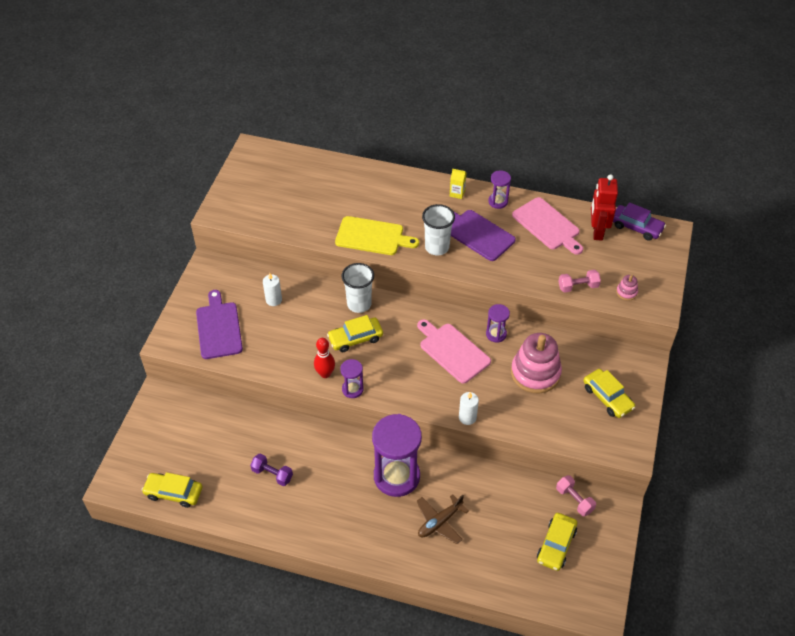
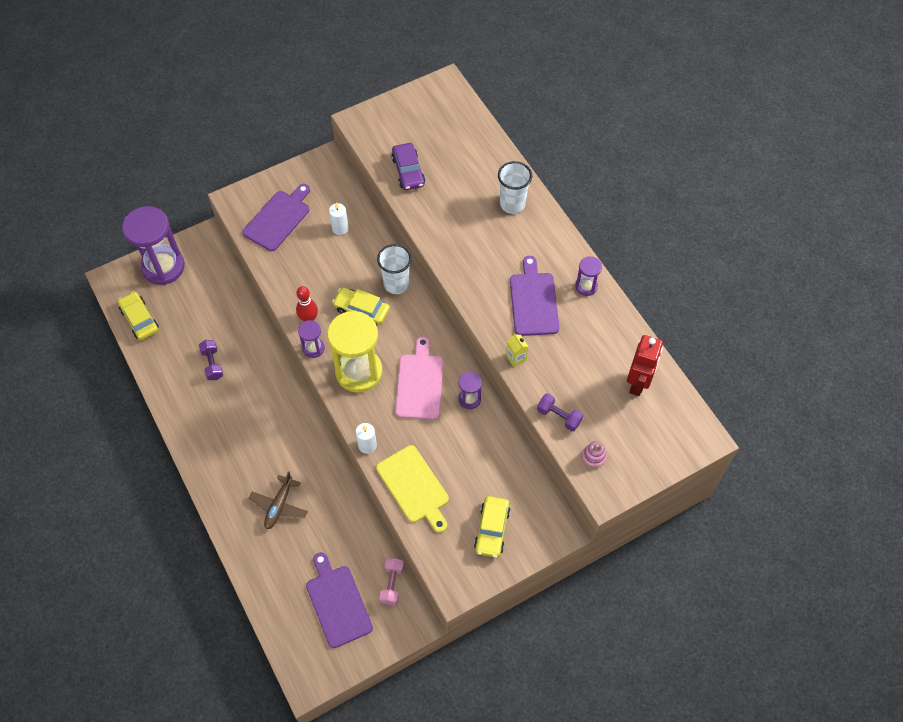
camera: 45 degrees right, 10 degrees up
(372, 236) = (448, 235): yellow cutting board -> yellow cutting board (414, 487)
(396, 476) = (290, 444): purple hourglass -> purple hourglass (163, 267)
(403, 378) = (359, 372): none -> yellow hourglass
(437, 247) = (487, 285): white cup -> white cup (512, 204)
(439, 522) = (279, 506): brown plane -> brown plane turned 75 degrees counterclockwise
(457, 193) = (561, 251): yellow carton -> yellow carton (516, 358)
(535, 373) = (460, 458): pink stacking toy -> none
(547, 225) = (601, 342): pink cutting board -> none
(556, 545) = (337, 603): yellow car -> purple cutting board
(578, 286) = (559, 416): pink dumbbell -> purple dumbbell
(597, 231) = (638, 383): red robot -> red robot turned 150 degrees clockwise
(636, 227) = (679, 408): purple car -> purple car (408, 171)

